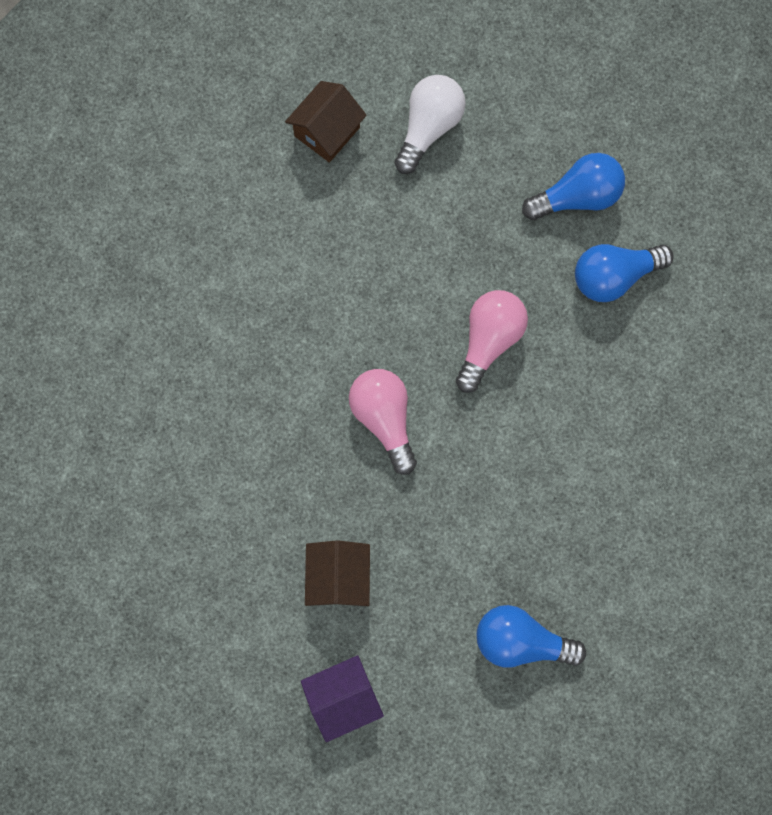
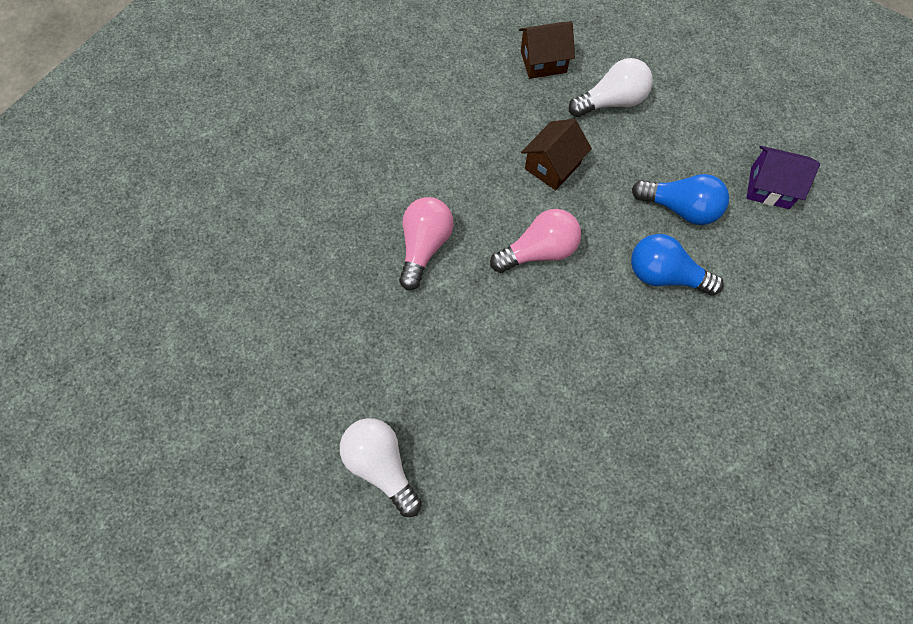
camera: 40 degrees right, 10 degrees down
(338, 577) = (301, 320): brown house -> brown house (552, 166)
(343, 698) = (228, 400): purple house -> purple house (769, 187)
(520, 641) = (381, 465): blue light bulb -> white light bulb

